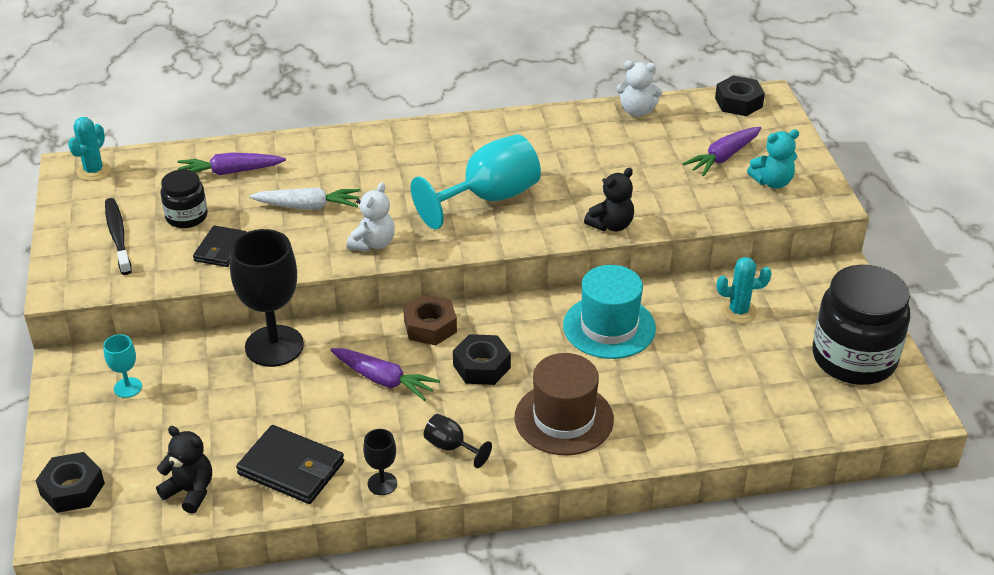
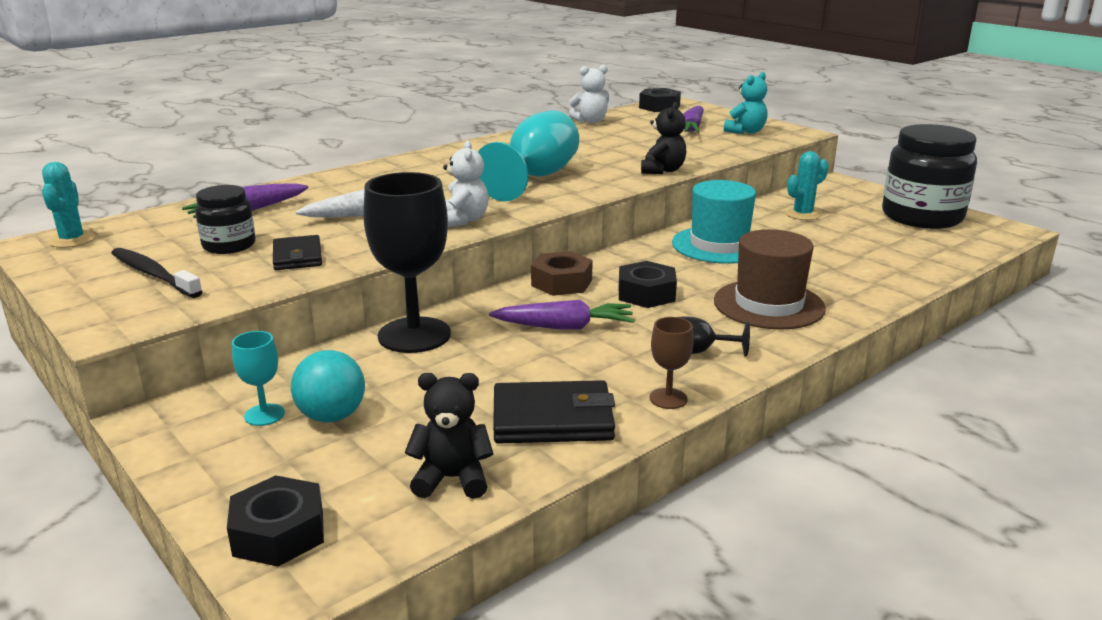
camera: 30 degrees left, 15 degrees down
(164, 406) = (332, 416): none -> turquoise ball
(382, 483) = (668, 398): black goblet -> brown goblet

